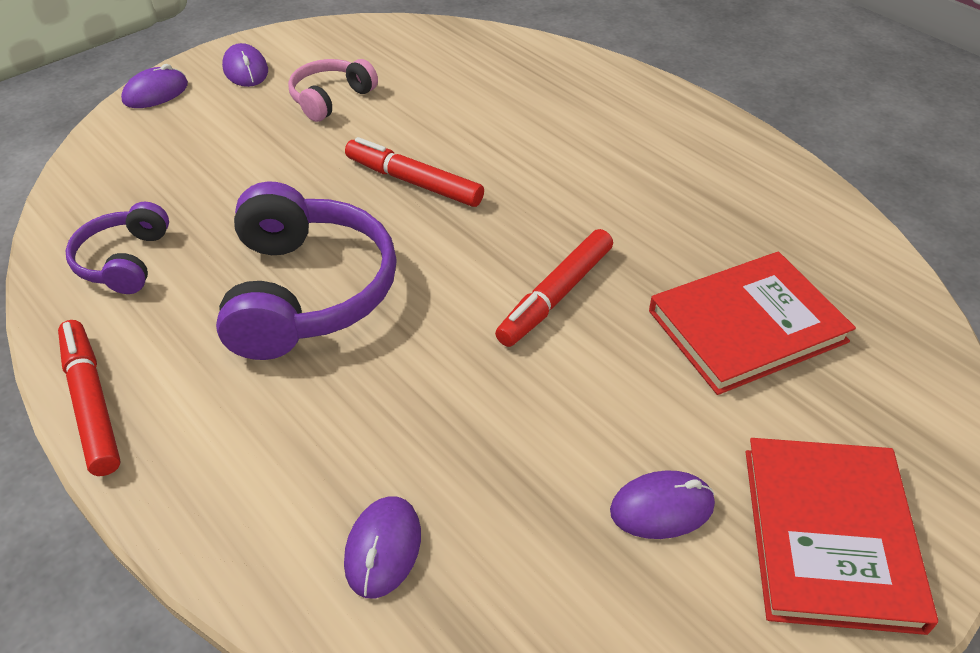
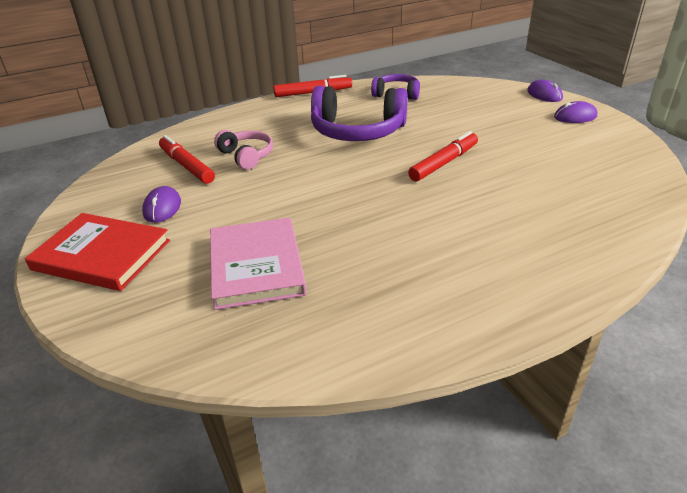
camera: 105 degrees right, 10 degrees down
(331, 99) = (542, 141): pink headphones -> pink headphones (246, 156)
(383, 548) = (201, 142): purple mouse -> none
(556, 295) = (321, 198): red marker -> red marker (186, 166)
(747, 326) = (256, 266): red book -> pink book

